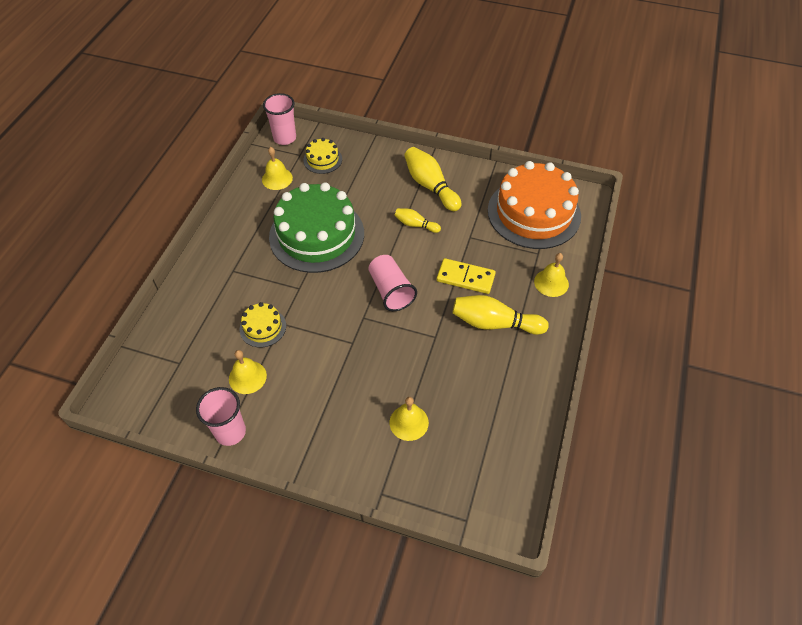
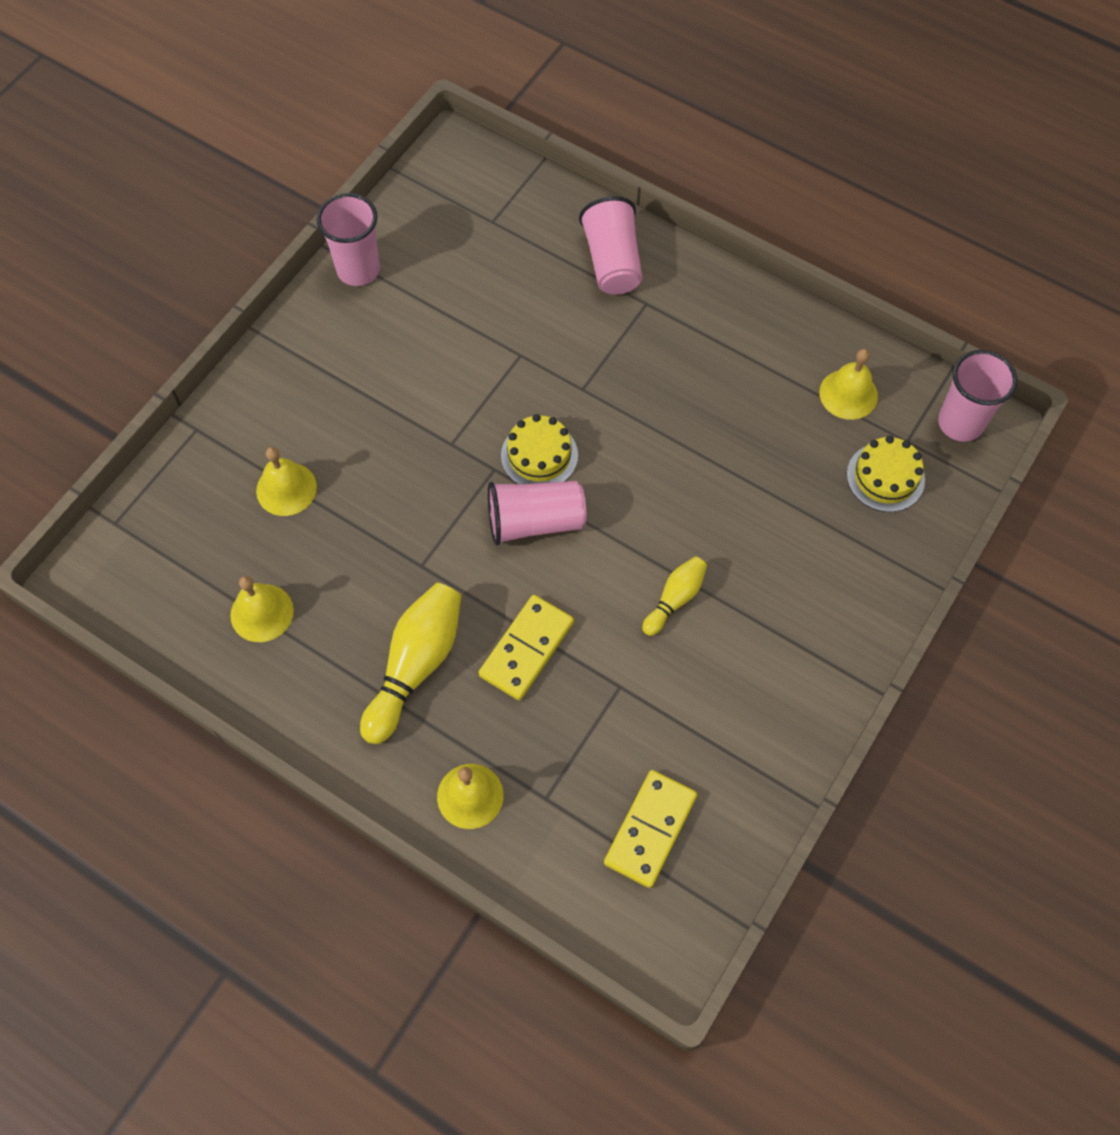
camera: 105 degrees right, 10 degrees up
(204, 292) = (612, 262): none -> pink cup
(247, 377) = (438, 299): yellow bell -> yellow bell (262, 613)
(263, 327) = (520, 329): yellow cake -> yellow cake (539, 455)
(317, 235) = (692, 434): green cake -> none
(430, 186) = (770, 653): yellow bowling pin -> none
(534, 213) = (650, 829): orange cake -> yellow domino

